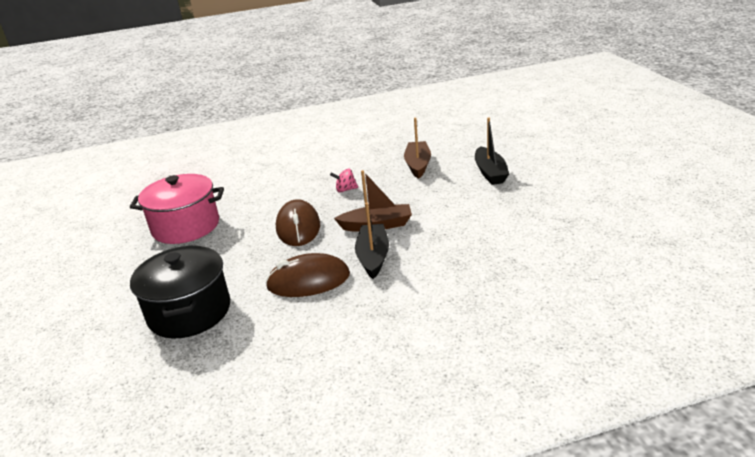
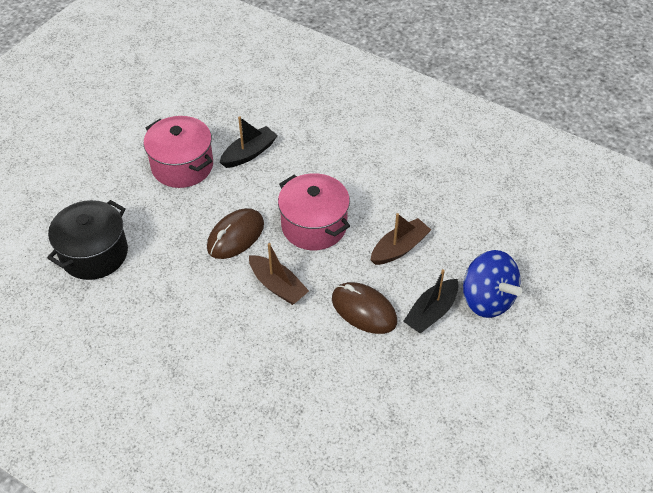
camera: 45 degrees right, 20 degrees up
(308, 281) = (175, 295): brown mouse -> brown mouse (364, 310)
(345, 190) = (314, 226): pink spinning top -> pink pot
(373, 257) = (233, 314): black boat -> black boat (249, 153)
(506, 150) = (487, 299): none -> blue spinning top

